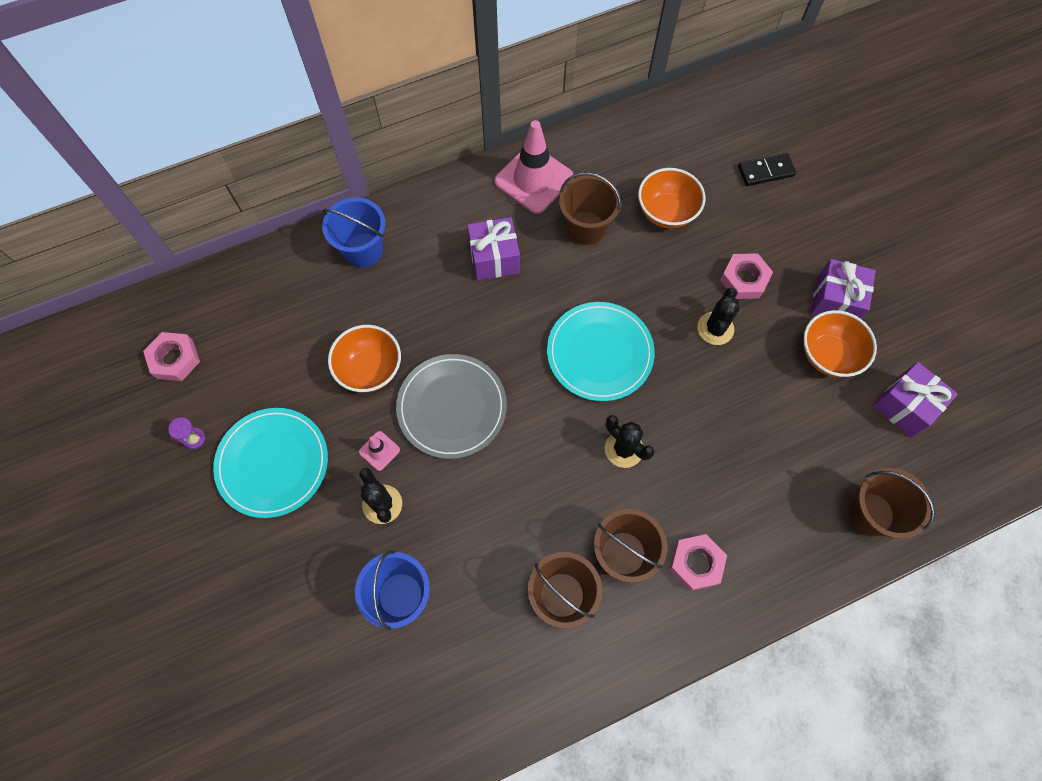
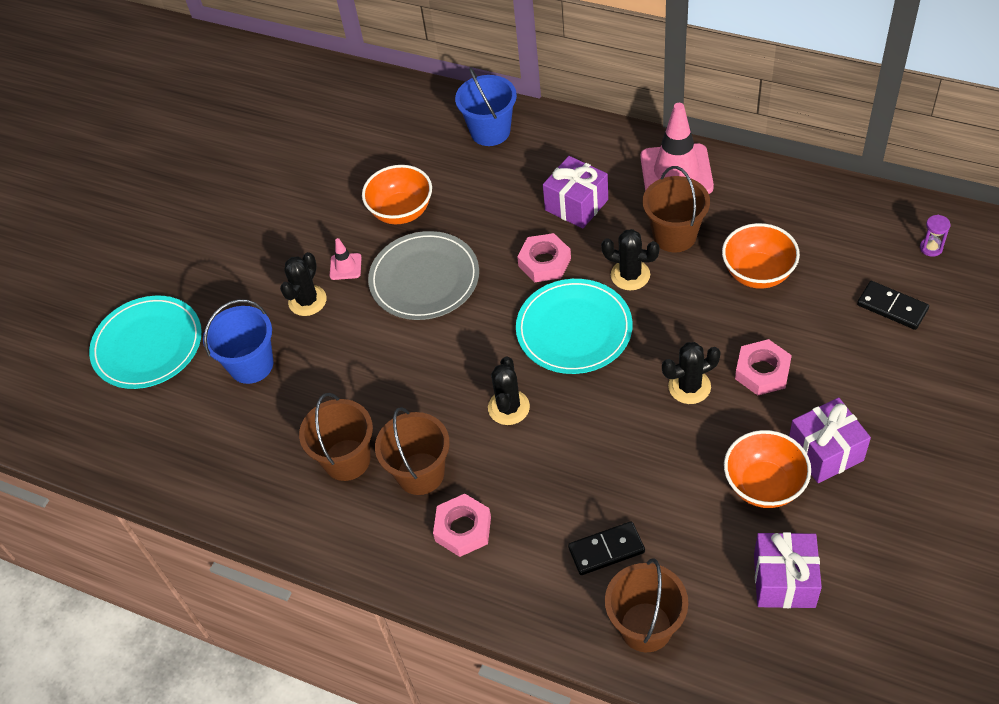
camera: 55 degrees right, 15 degrees down
(175, 359) = (294, 112): pink nut -> pink nut (544, 262)
(194, 439) = (250, 168): purple hourglass -> purple hourglass (931, 248)
(273, 463) = (275, 220): turquoise plate -> turquoise plate (147, 345)
(590, 281) = (630, 275): none -> black cactus
(794, 487) = (606, 550): none -> black domino

